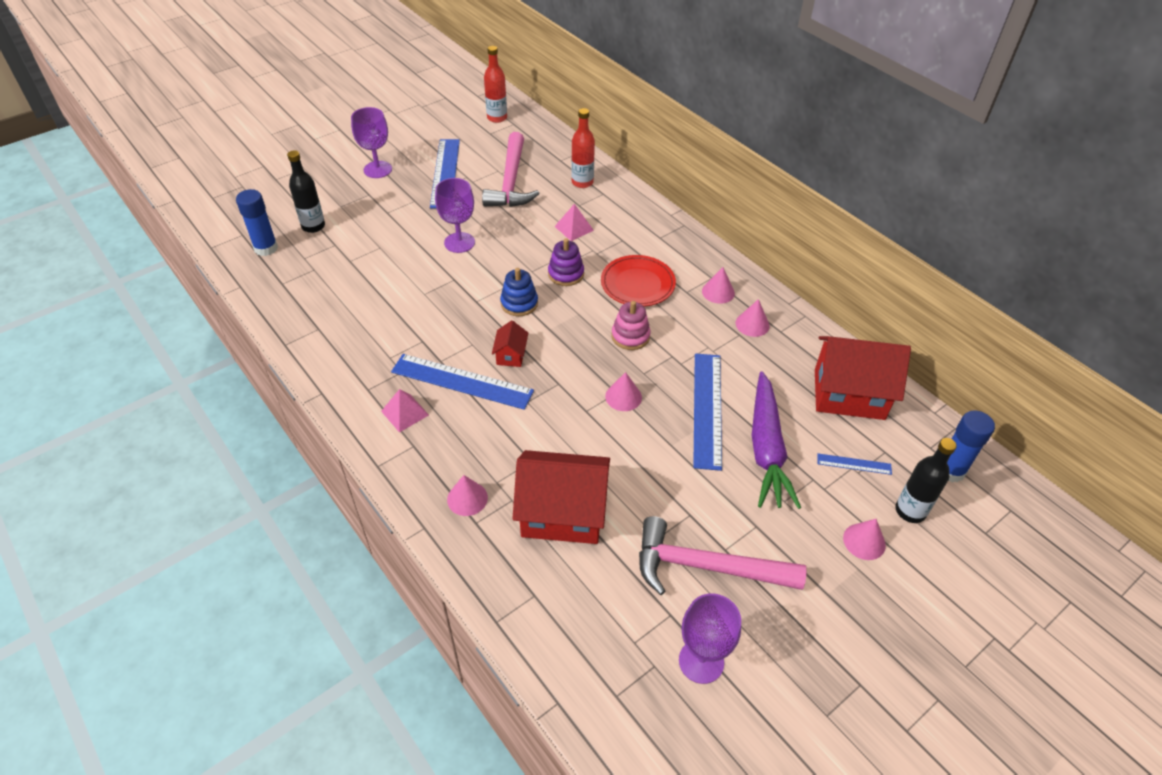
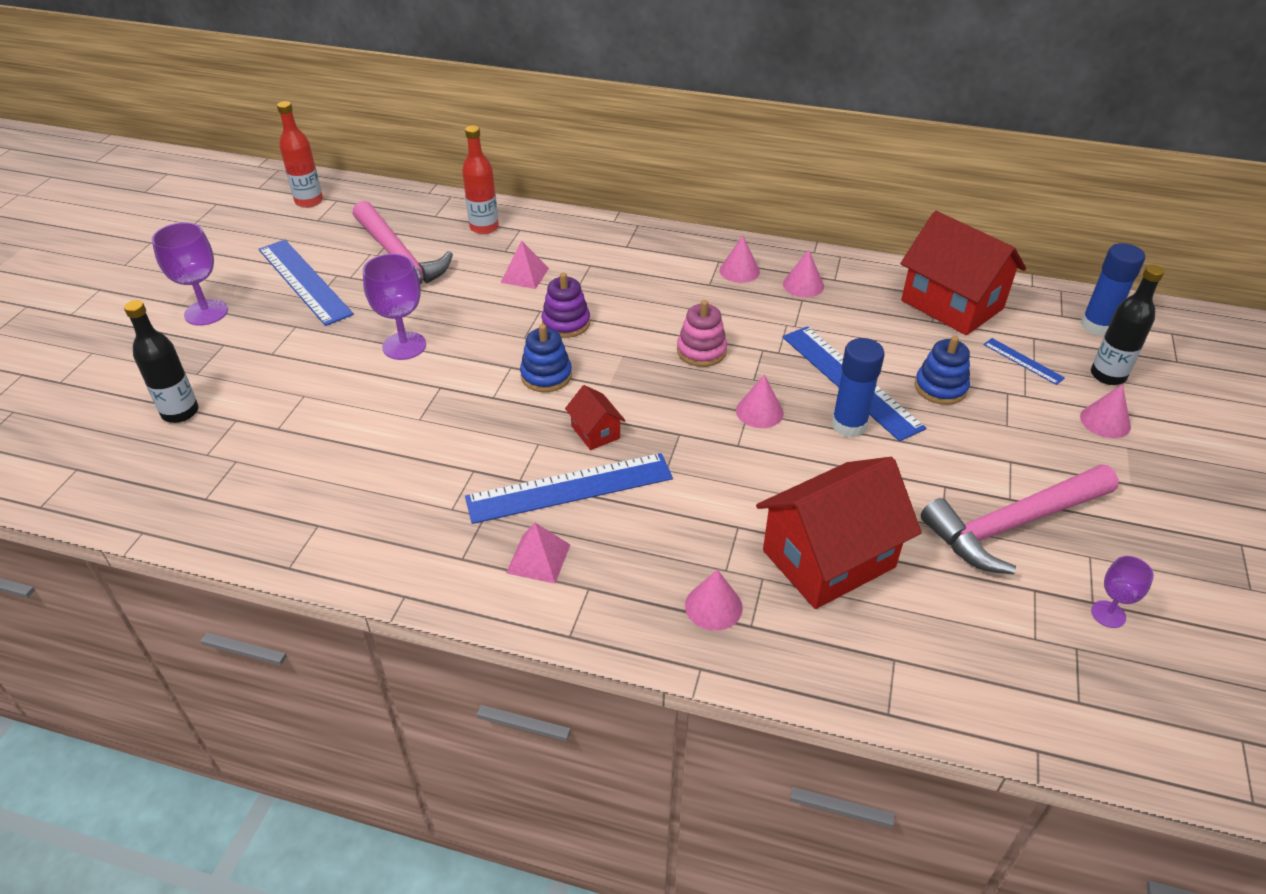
camera: 35 degrees left, 5 degrees down
(266, 248) = (134, 468): blue glue stick -> blue glue stick (849, 425)
(637, 284) = (653, 299): red plate -> none
(701, 661) = (1108, 614): purple goblet -> purple goblet, size x0.58
(766, 448) = (940, 388): purple carrot -> blue stacking toy
(849, 394) = (952, 304): red house -> red house turned 75 degrees clockwise
(854, 464) = (1023, 361): blue ruler -> blue ruler turned 75 degrees clockwise

